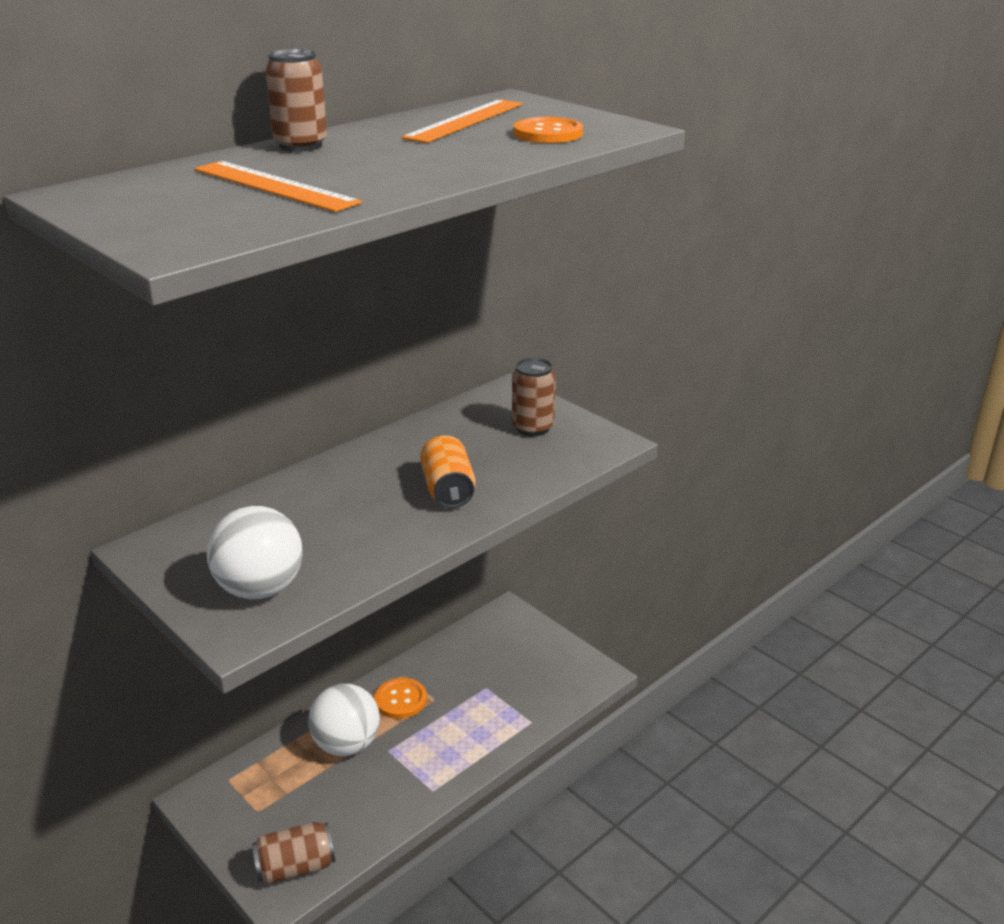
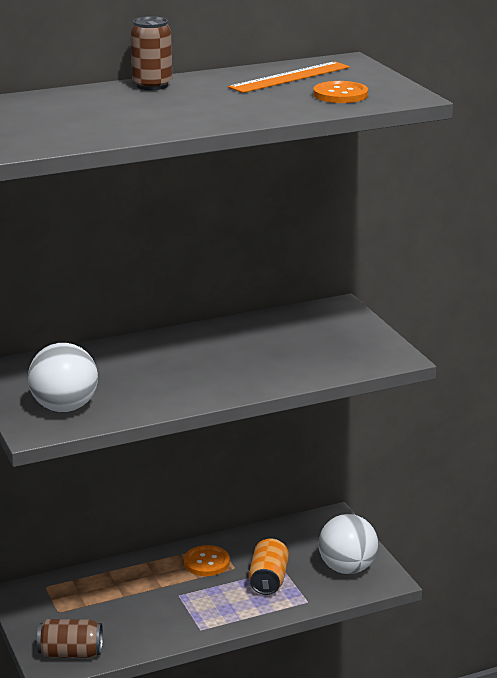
camera: 20 degrees right, 5 degrees down
(274, 186) = (108, 114): orange ruler -> none
(346, 745) = (147, 584): white ball -> white ball (347, 568)
(448, 490) = (240, 369): orange can -> orange can (268, 580)
(533, 428) = (339, 337): brown can -> none

